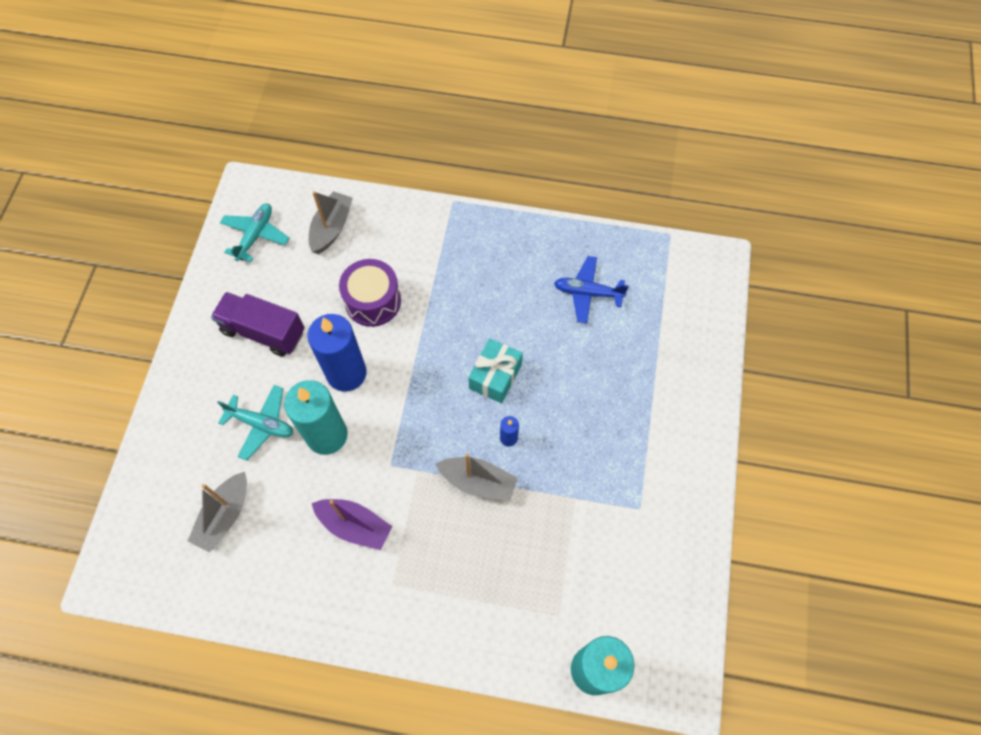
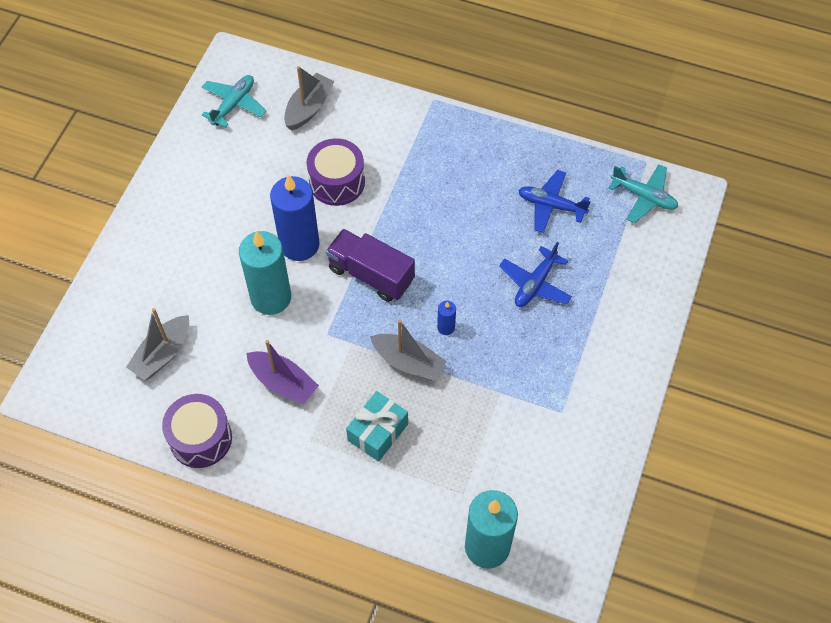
camera: 10 degrees right, 5 degrees down
(261, 424) = (210, 278): turquoise plane -> turquoise plane (644, 197)
(263, 332) = (226, 194): purple truck -> purple truck (371, 274)
(279, 603) = (200, 438): none -> purple drum
(495, 376) = (443, 269): turquoise gift -> turquoise gift (377, 432)
(588, 377) = (535, 284): none -> blue plane

